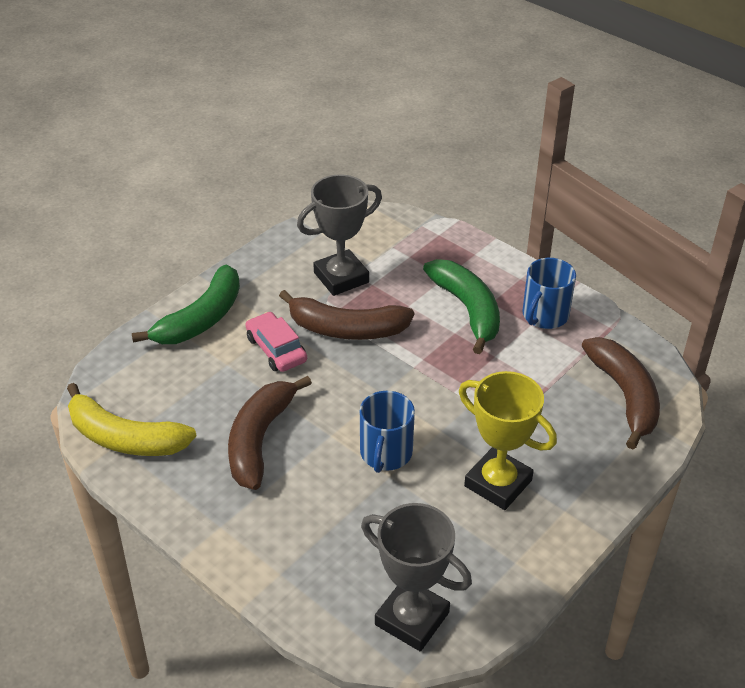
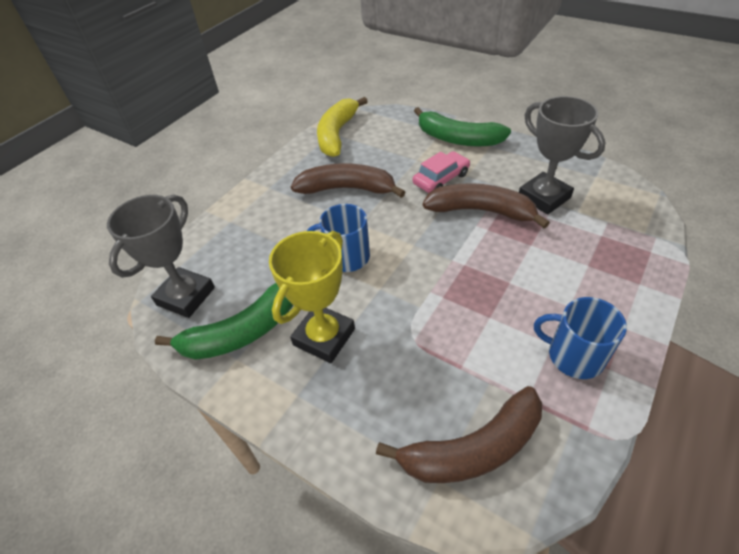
camera: 85 degrees right, 5 degrees up
(346, 329) = (481, 211): brown banana -> brown banana turned 105 degrees clockwise
(467, 309) = (547, 288): green banana -> green banana (241, 332)

